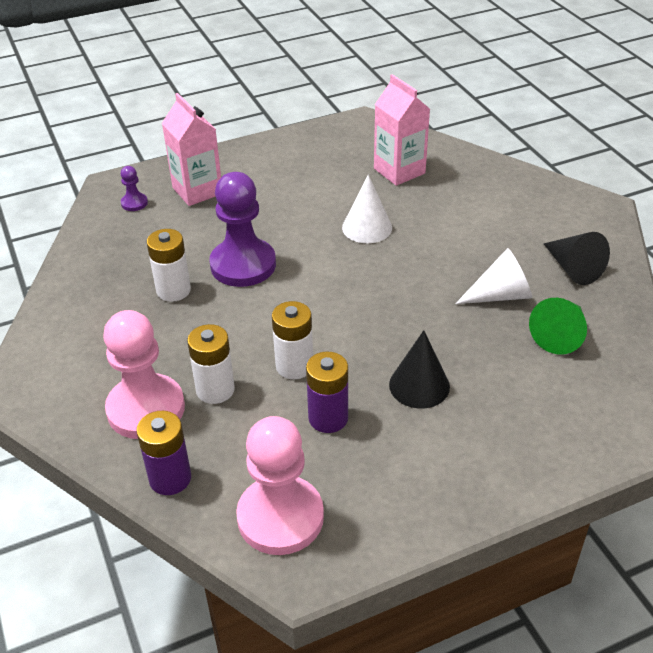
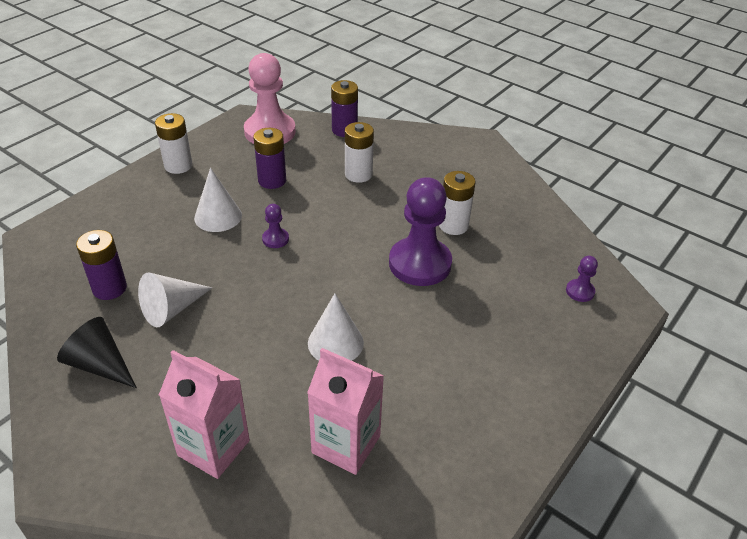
camera: 150 degrees right, 0 degrees up
(146, 409) = (391, 153): pink pawn -> none
(197, 191) = (540, 327): pink carton -> pink carton (213, 448)
(294, 366) = (316, 202): white battery -> white battery (178, 166)
(367, 335) = (275, 239): none -> purple pawn
(419, 385) = (218, 216): black cone -> white cone
(560, 335) = (109, 288): green cone -> purple battery

